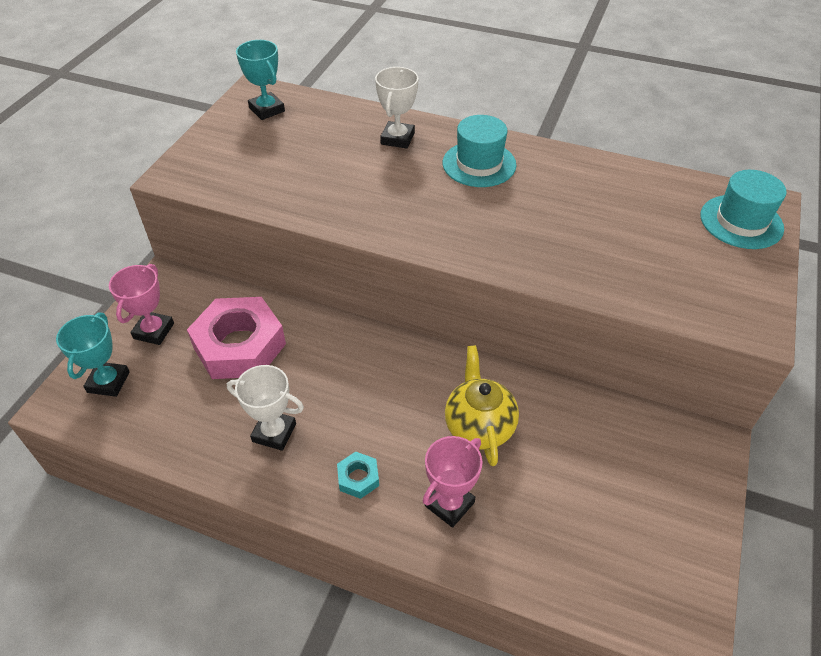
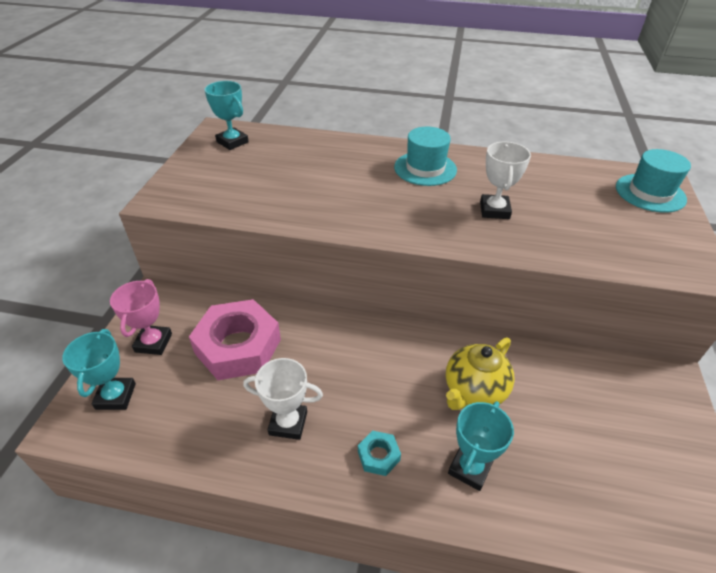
camera: 10 degrees left, 5 degrees down
(397, 138) = (351, 155): white trophy -> white trophy (494, 210)
(449, 504) = (470, 468): pink trophy -> turquoise trophy
(479, 426) = (473, 391): yellow teapot -> yellow teapot turned 120 degrees counterclockwise

